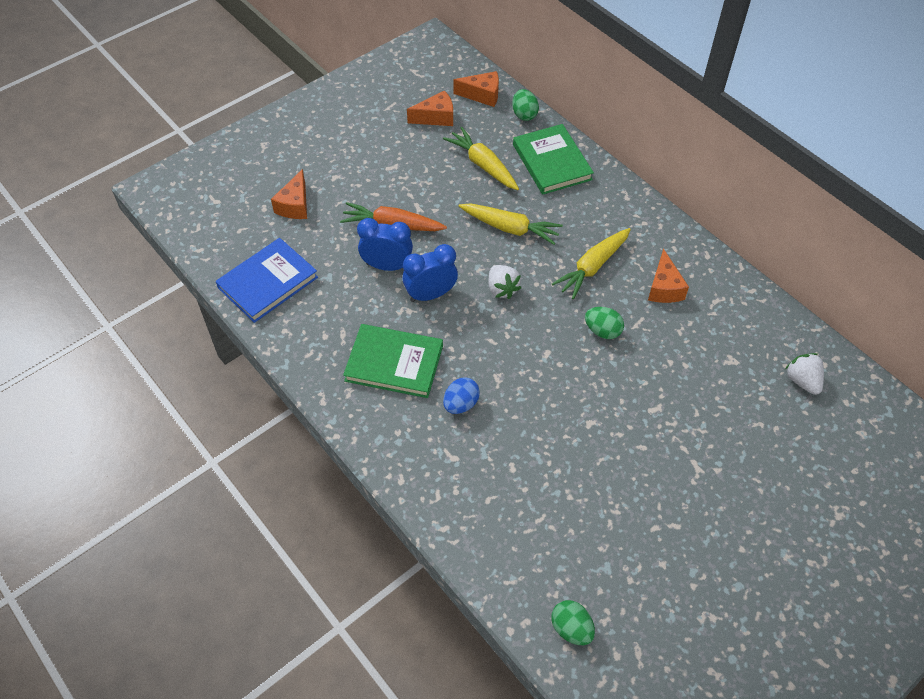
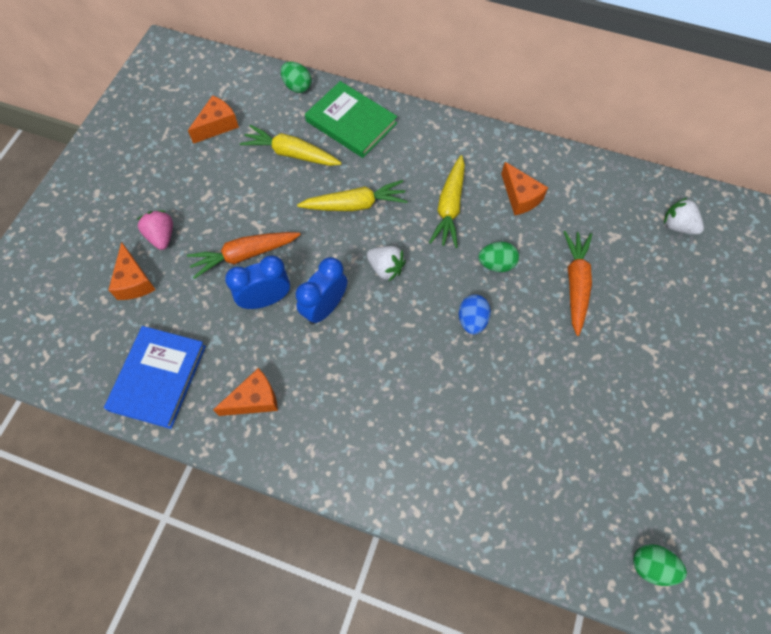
camera: 30 degrees left, 10 degrees up
(337, 182) = (161, 236): none -> pink strawberry
(394, 363) = (335, 396): green book -> none
(461, 404) = (421, 403): blue egg -> blue egg (472, 320)
(482, 95) = (246, 84): orange cheese -> orange cheese (254, 399)
(665, 381) = (575, 284): none -> orange carrot

